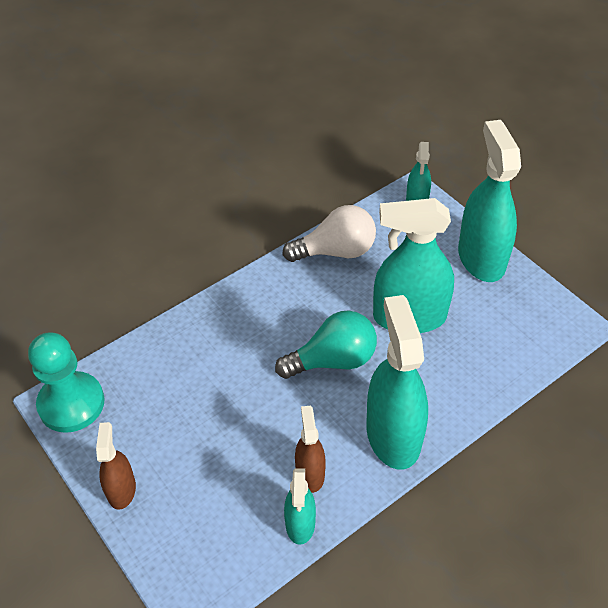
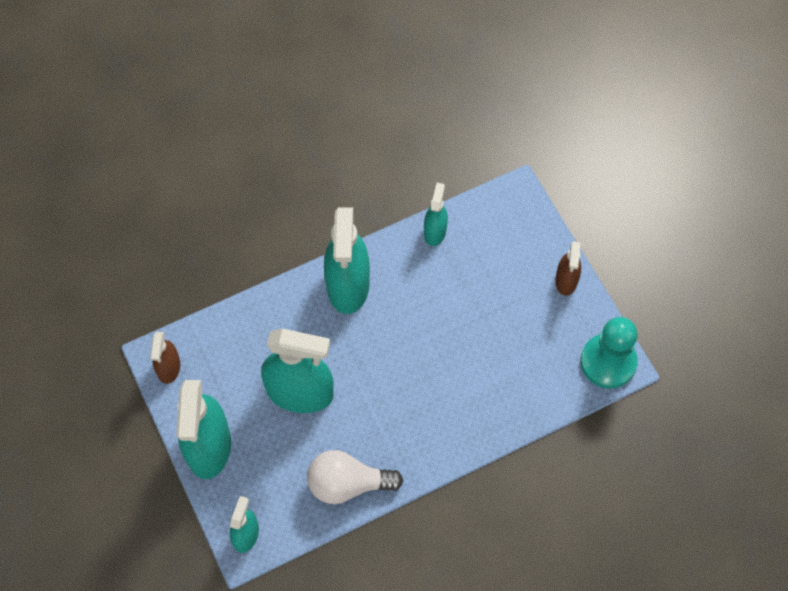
camera: 170 degrees left, 15 degrees up
(310, 473) = (420, 267): brown spray bottle -> brown spray bottle (169, 368)
(333, 360) = (379, 361): turquoise light bulb -> none

